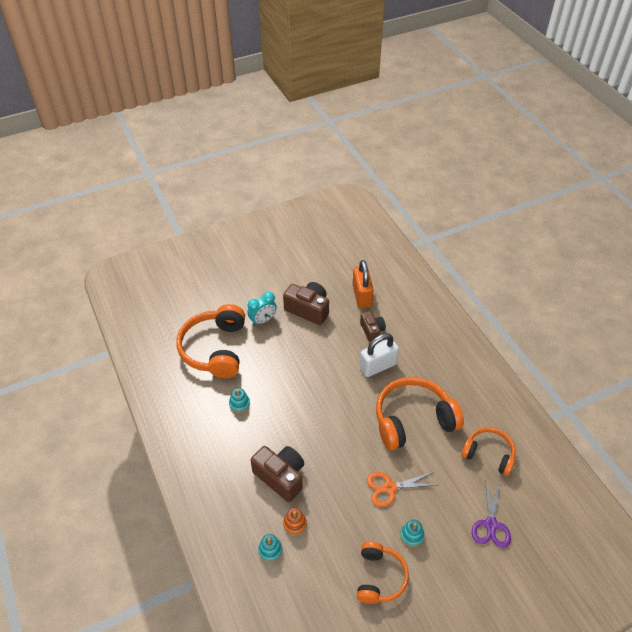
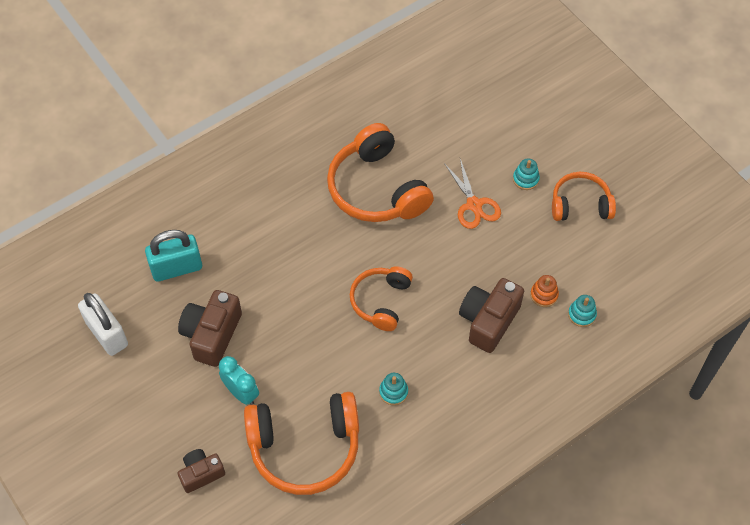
camera: 100 degrees left, 10 degrees up
(362, 296) = (177, 268): orange padlock -> turquoise padlock
(372, 330) = (241, 248): brown camera -> brown camera (201, 474)
(378, 366) = (301, 235): white padlock -> white padlock (107, 334)
(488, 454) = (408, 112): orange headphones -> orange headphones (381, 301)
(491, 525) = (494, 109): purple scissors -> none

